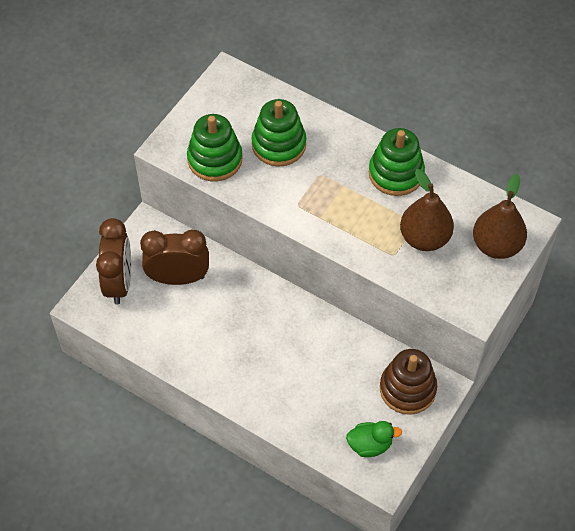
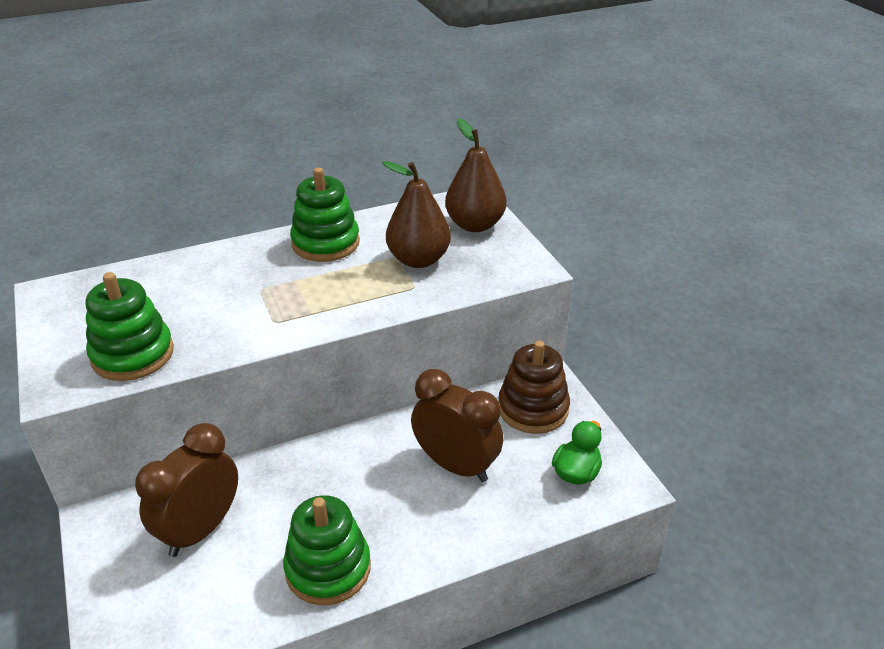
camera: 55 degrees left, 20 degrees down
(119, 282) = (134, 598): brown clock -> brown clock (456, 466)
(279, 144) = (186, 299): green stacking toy -> green stacking toy (328, 568)

